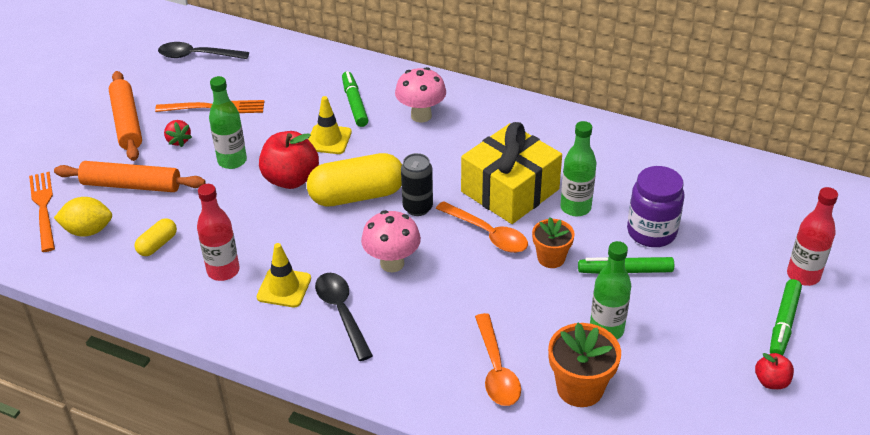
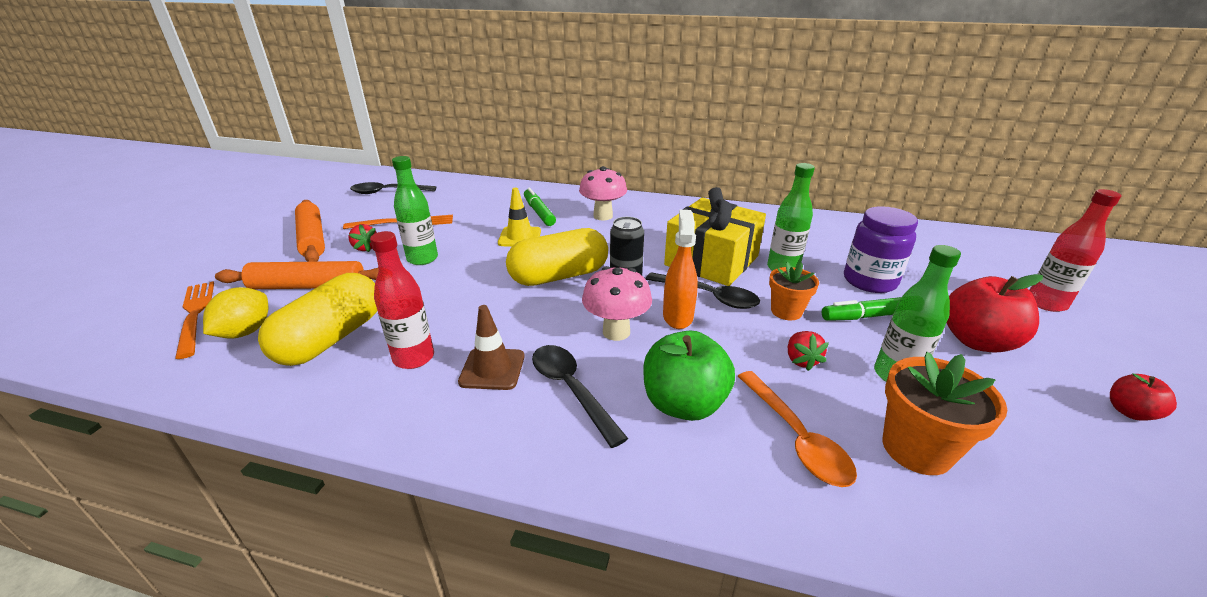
camera: 10 degrees left, 10 degrees down
(88, 230) = (245, 332): yellow lemon -> yellow lemon turned 60 degrees counterclockwise
(157, 244) = (332, 338): yellow capsule -> yellow capsule, size x2.08
(284, 288) = (492, 369): yellow traffic cone -> brown traffic cone
(291, 179) = (486, 268): red apple -> red apple (977, 341)
(424, 334) = (684, 404): none -> green apple
(451, 253) = (677, 316): none -> orange spray bottle
(487, 234) = (708, 296): orange spoon -> black spoon
(536, 308) = (801, 360): none -> red strawberry
(783, 323) = (1074, 348): green marker -> none

